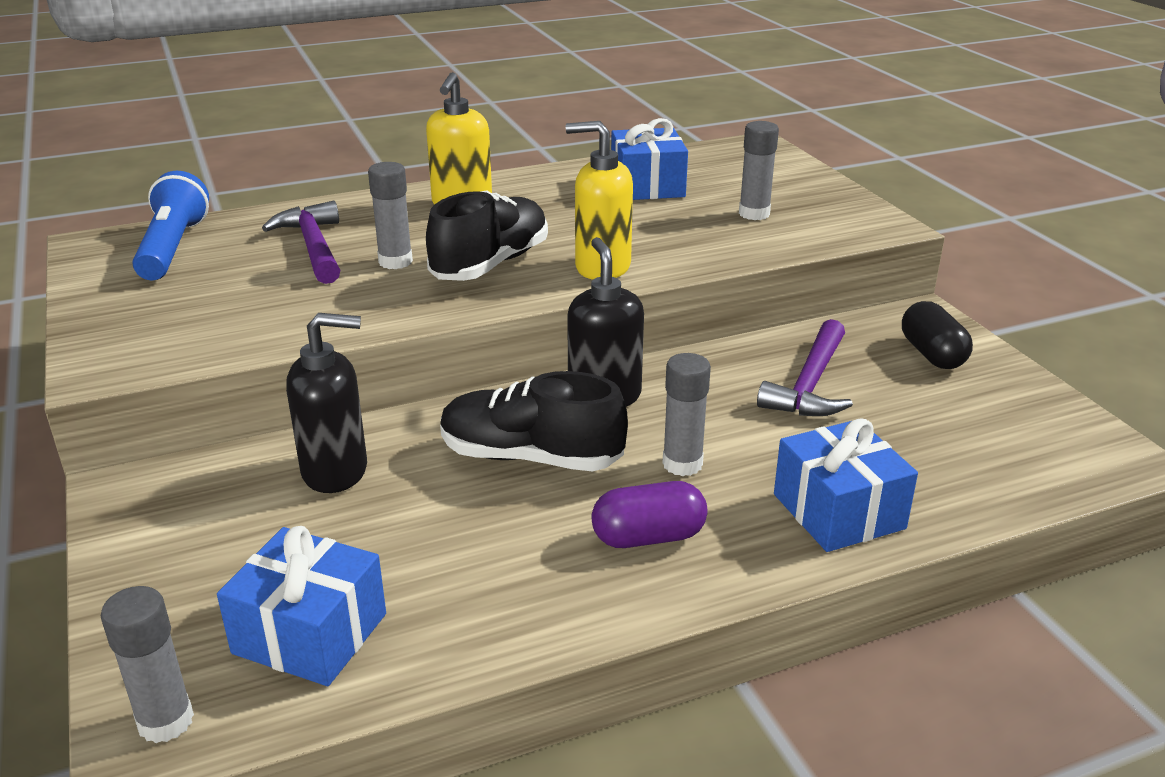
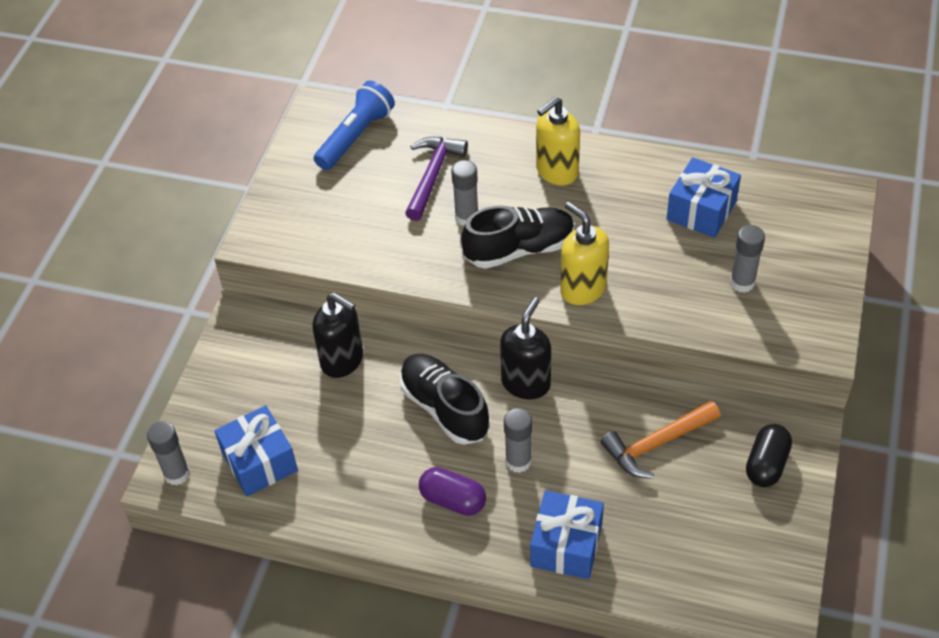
camera: 40 degrees right, 20 degrees up
(810, 385) = (656, 444): purple hammer -> orange hammer

